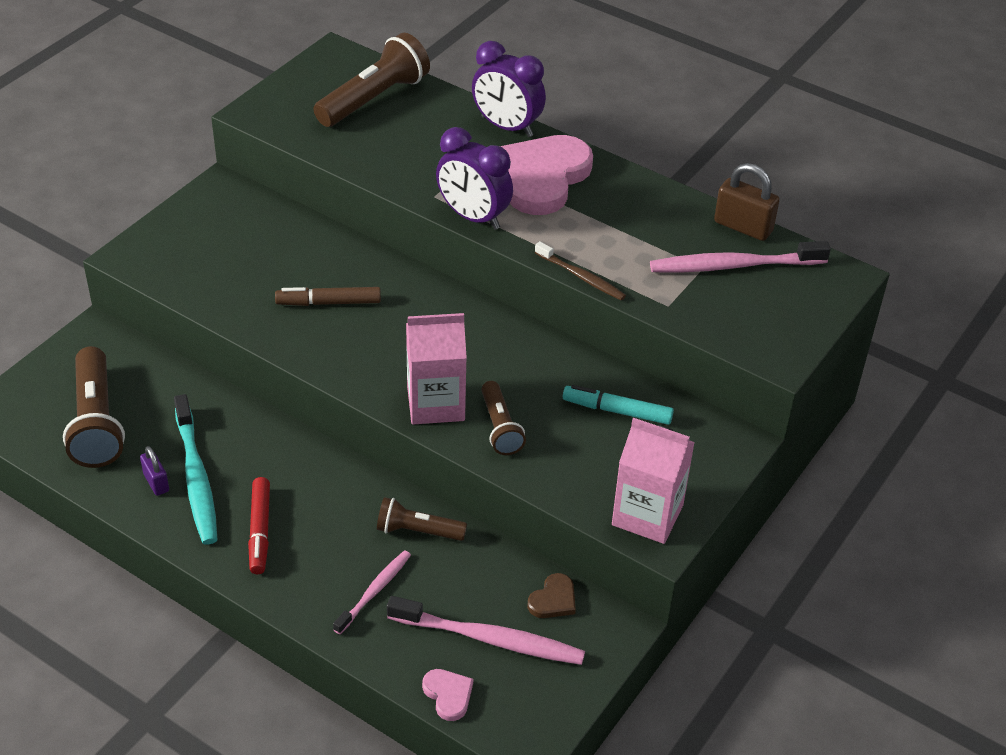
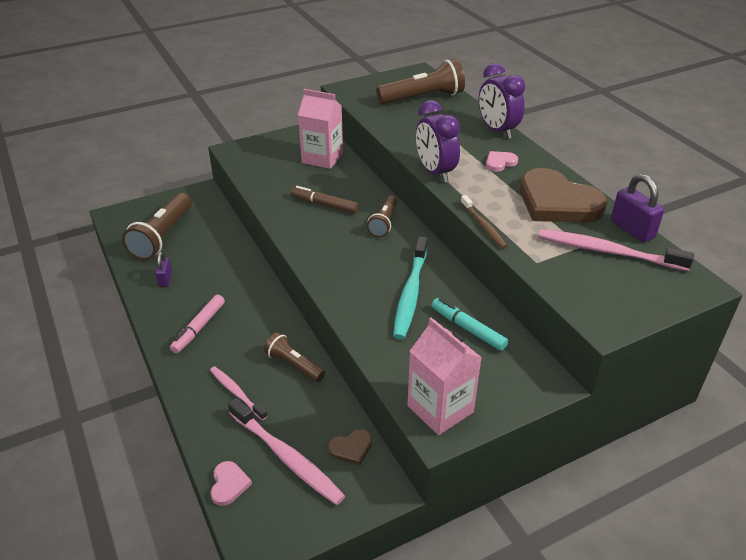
camera: 30 degrees right, 5 degrees down
(196, 478) = (189, 284): turquoise toothbrush -> turquoise toothbrush (410, 293)
(260, 531) = (199, 328): red marker -> pink marker
(374, 591) = (236, 392): pink toothbrush -> pink toothbrush turned 105 degrees counterclockwise
(435, 403) = (344, 282): pink carton -> pink carton (322, 158)
(500, 427) = (375, 311): brown flashlight -> brown flashlight (384, 223)
(542, 177) = (500, 163): pink heart -> pink heart, size x0.42
(643, 216) = (557, 202): none -> brown heart
(743, 227) = (632, 229): brown padlock -> purple padlock

